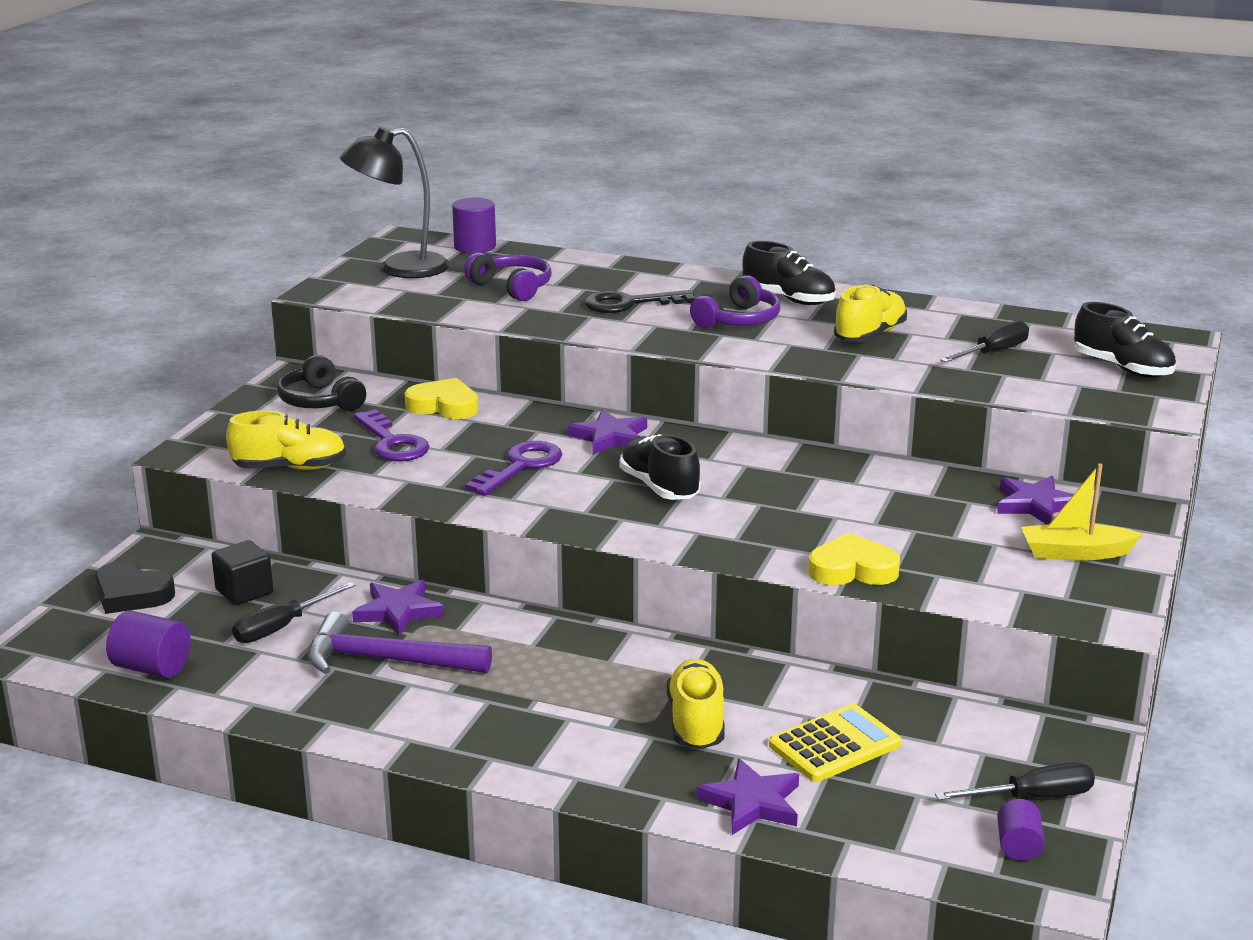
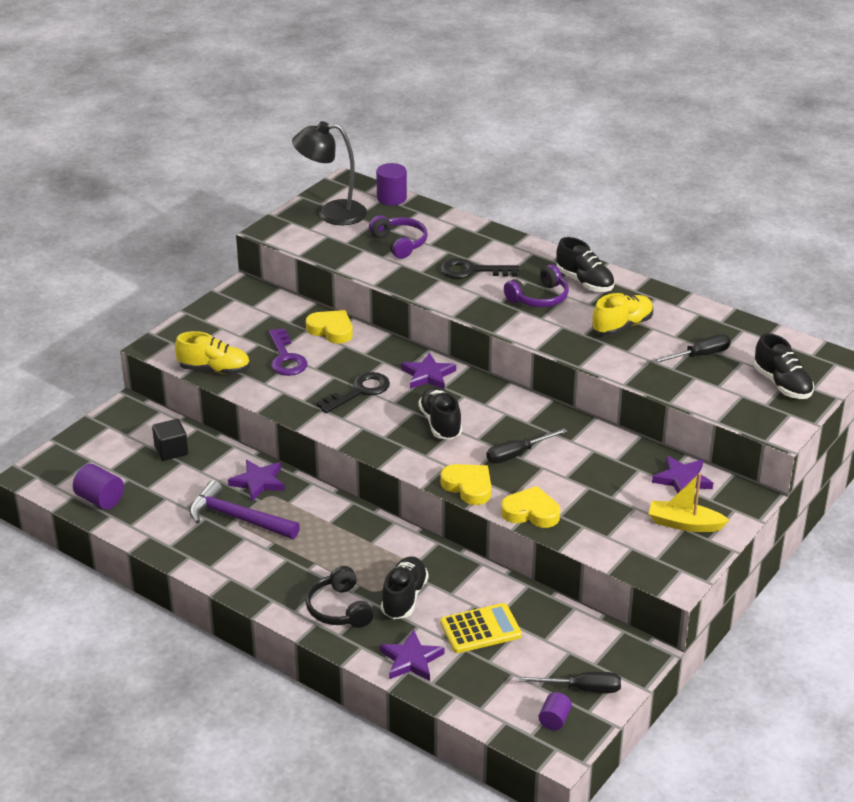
camera: 15 degrees right, 10 degrees up
(132, 594) = (104, 441): black heart -> none
(281, 627) = (184, 482): black screwdriver -> black screwdriver (517, 454)
(320, 401) = (254, 313): black headphones -> black headphones (339, 609)
(521, 466) = (359, 391): purple key -> black key
(696, 723) = (404, 598): yellow shoe -> black shoe
(743, 552) = (468, 487): none -> yellow heart

